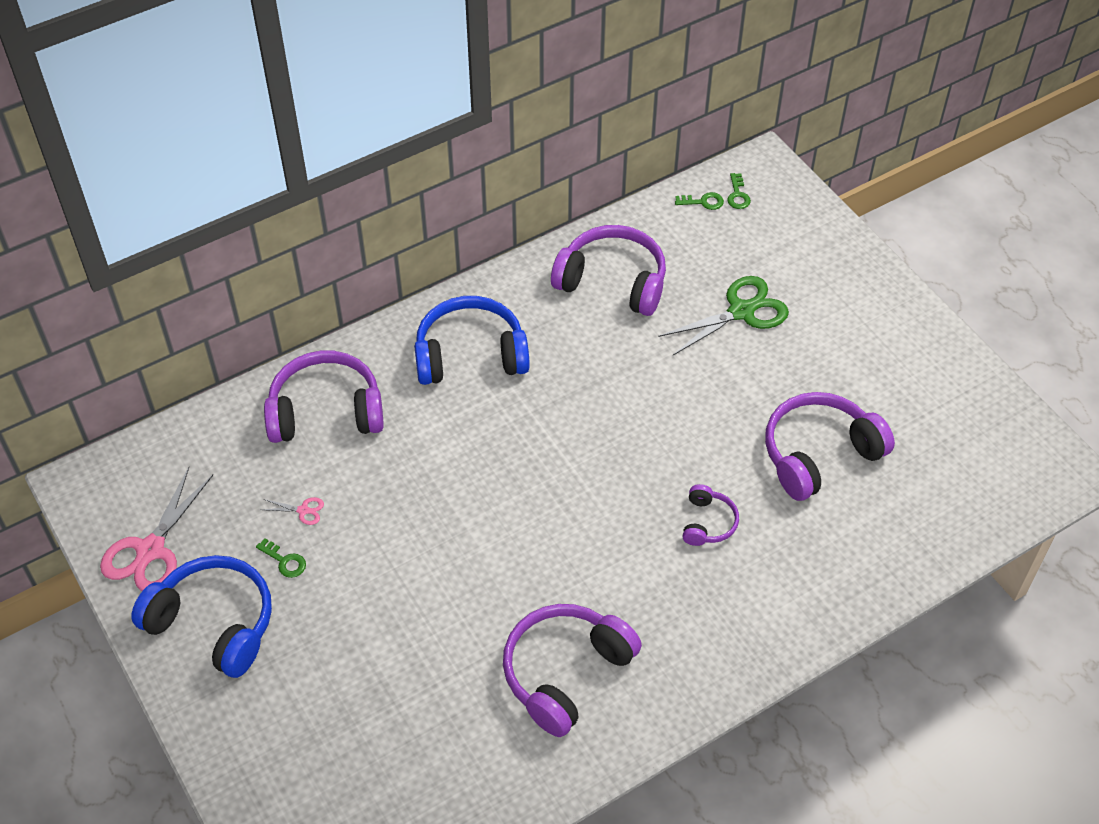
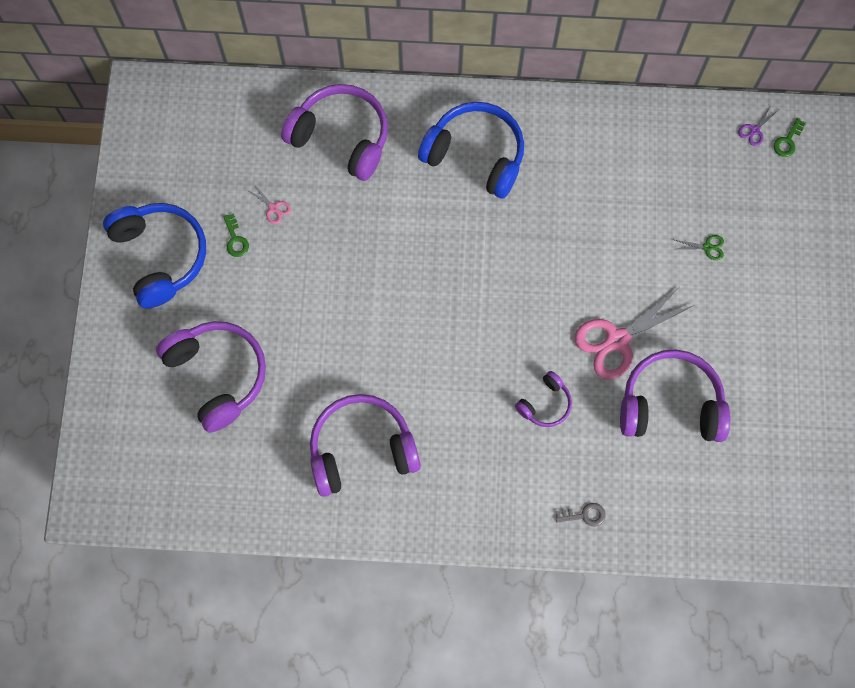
camera: 35 degrees right, 20 degrees up
(150, 550) = (155, 173): pink scissors -> pink scissors (617, 340)
(612, 282) = (627, 158): purple headphones -> purple headphones (217, 375)
(703, 202) = (754, 130): green key -> purple scissors
(741, 311) = (707, 247): green scissors -> green scissors, size x0.43
(824, 595) = (584, 515): none -> grey key

